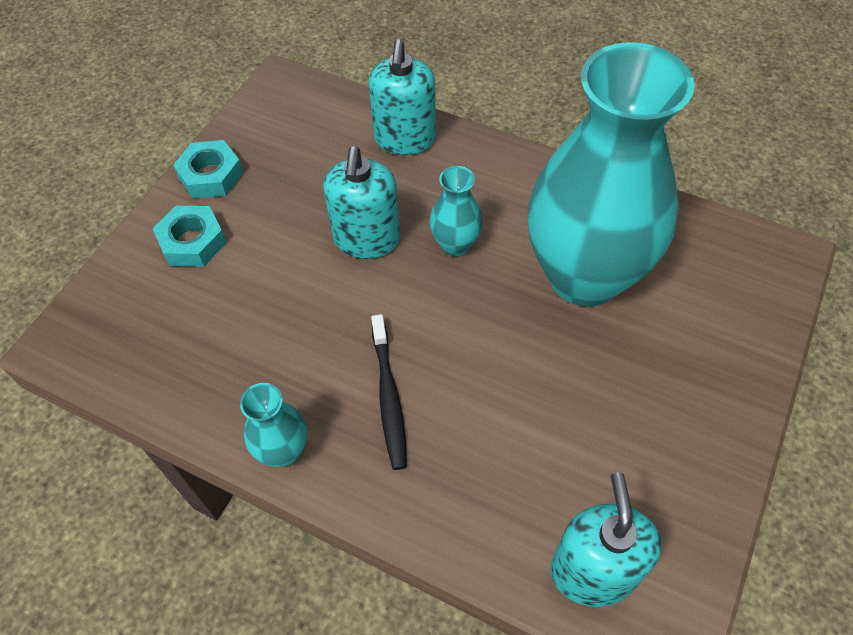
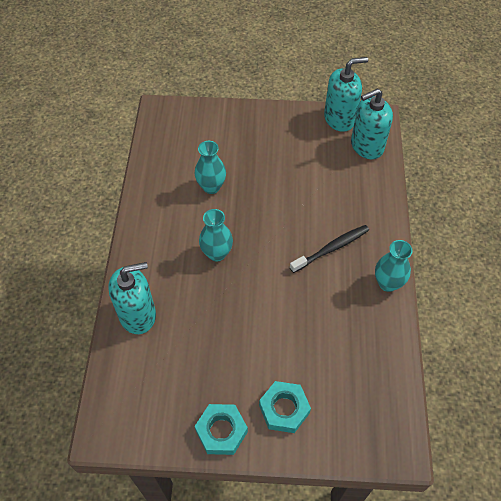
camera: 115 degrees left, 0 degrees up
(367, 239) = (234, 302): turquoise soap dispenser -> turquoise soap dispenser (339, 119)
(584, 276) = (211, 187): turquoise vase -> turquoise vase, size x0.40

